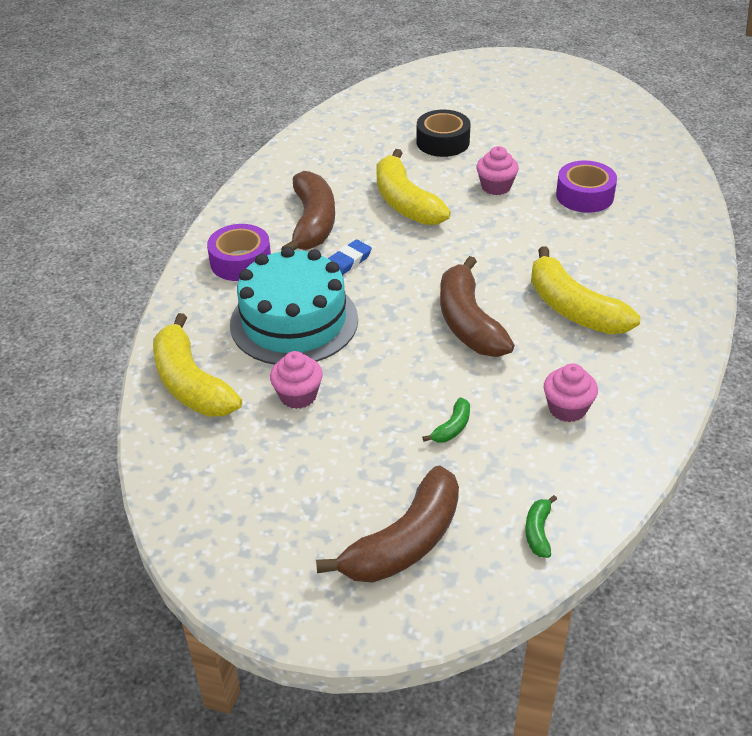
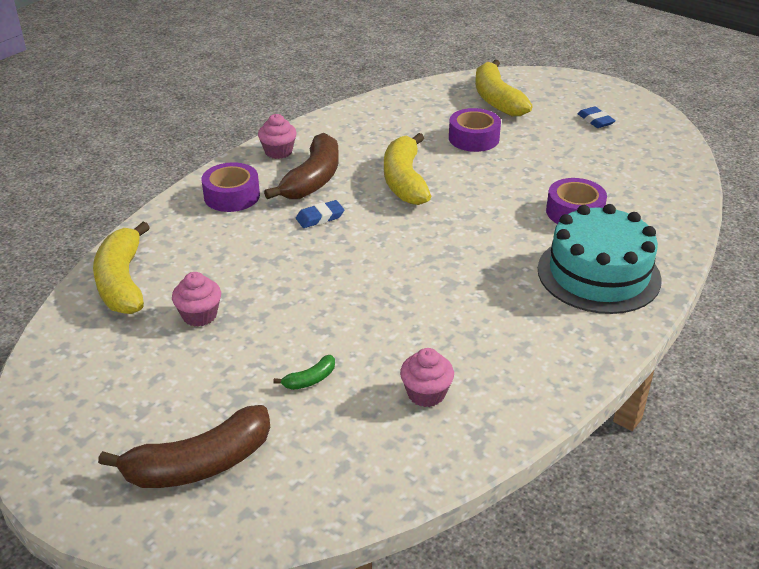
camera: 20 degrees right, 5 degrees down
(294, 321) = (240, 254): turquoise cake -> turquoise cake (598, 274)
(443, 142) = (473, 138): black tape -> purple tape
(468, 322) = (388, 294): brown banana -> none
(496, 187) = (495, 186): pink cupcake -> pink cupcake (278, 152)
(538, 532) = (322, 494): green banana -> none
(544, 97) = (595, 120): none -> blue eraser
(573, 309) = (494, 308): yellow banana -> yellow banana (496, 99)

